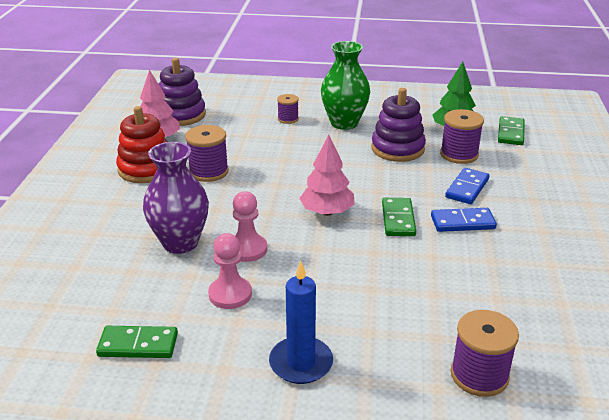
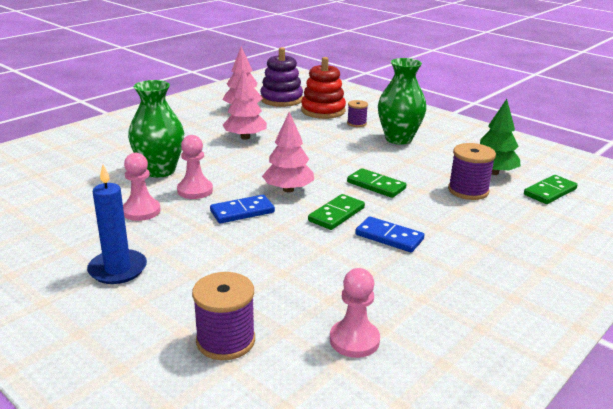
camera: 35 degrees right, 5 degrees down
(138, 345) = (46, 214): green domino -> green domino (376, 185)
(146, 169) = (207, 123): red stacking toy -> red stacking toy (323, 111)
(180, 243) = (160, 171): purple vase -> green vase
(208, 172) = (245, 137): purple spool -> pink tree
(397, 149) = (416, 169): purple stacking toy -> none
(467, 188) = (434, 216): blue domino -> blue domino (242, 212)
(557, 322) = (354, 340): none -> pink pawn

